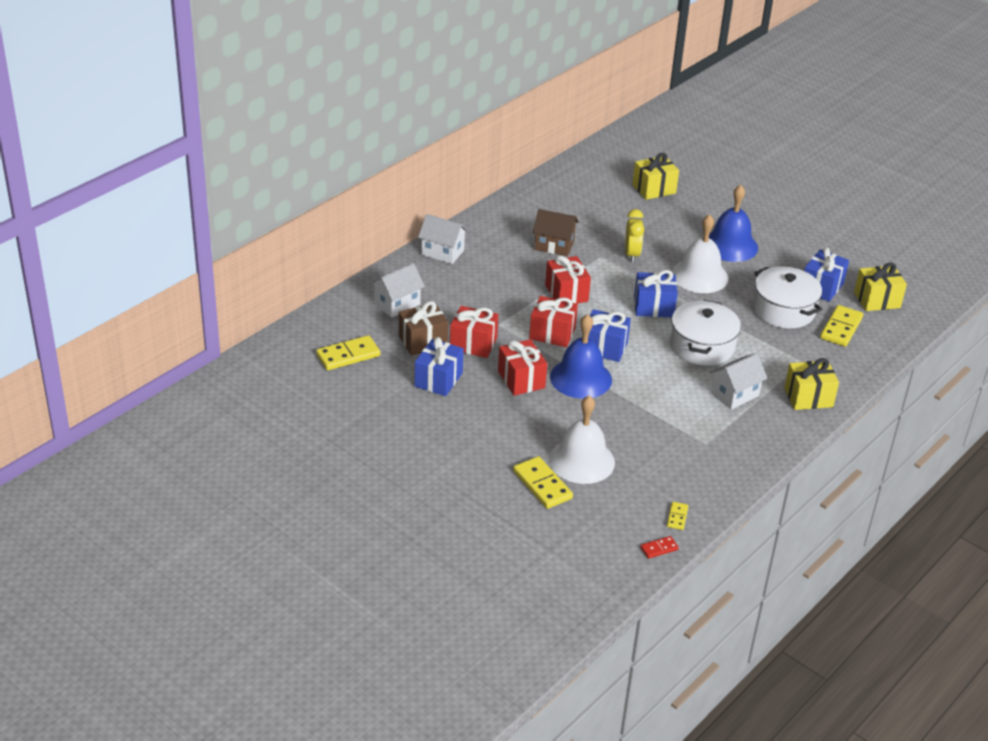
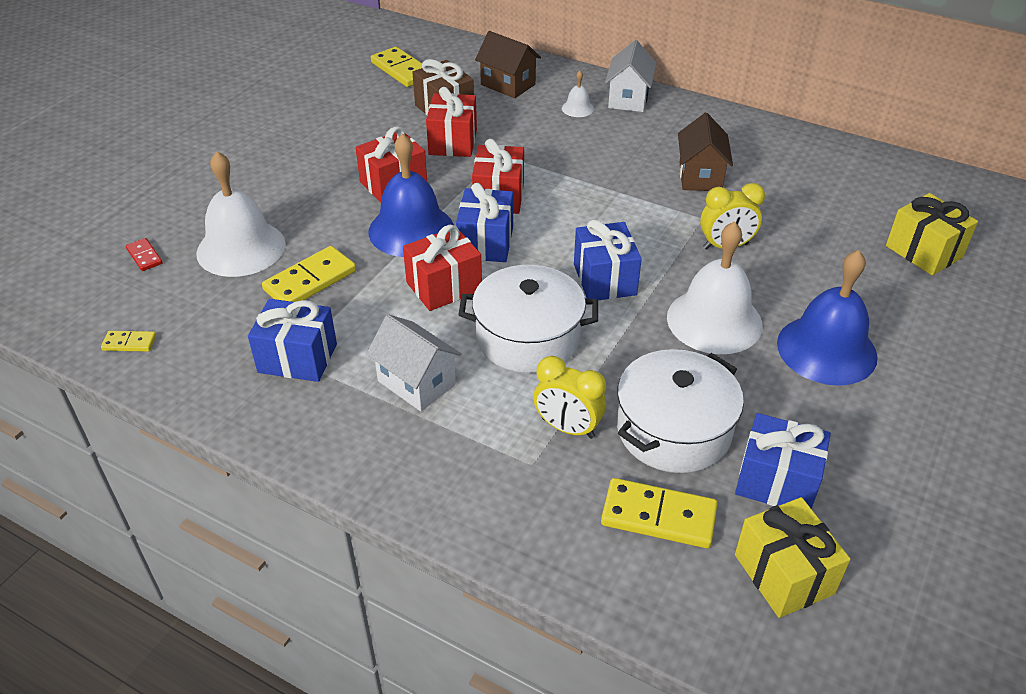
camera: 80 degrees right, 5 degrees up
(397, 304) = (508, 85): white house -> brown house
(438, 380) = (376, 128): blue gift -> blue gift (297, 358)
(447, 278) = (577, 108): none -> white bell
(542, 485) = (192, 222): yellow domino -> yellow domino (310, 280)
(566, 293) = (595, 198): red gift -> red gift (444, 286)
(659, 548) = (67, 331): red domino -> red domino (144, 256)
(778, 345) = (567, 428): none -> yellow clock
(808, 397) = (434, 476): yellow gift -> none

